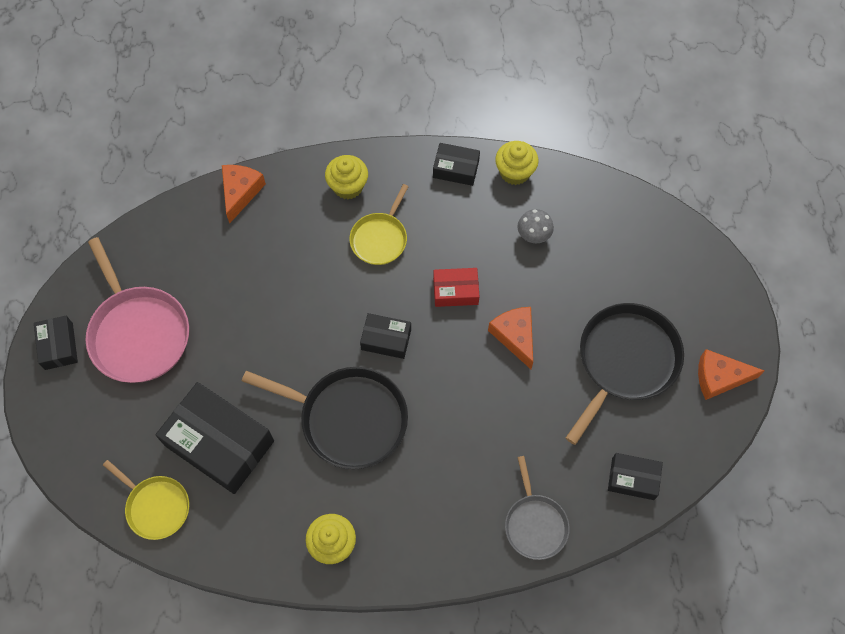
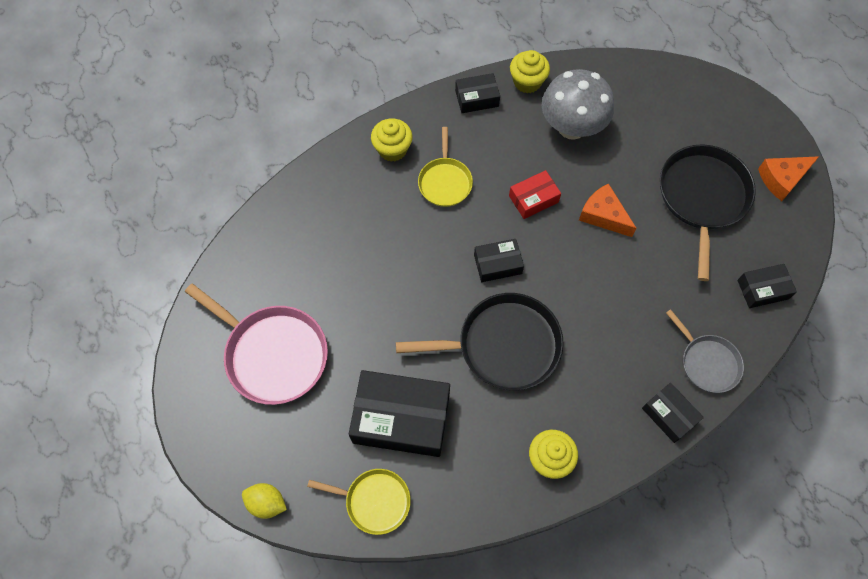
camera: 25 degrees left, 0 degrees up
(59, 346) = (203, 399): black box -> black box (669, 415)
(64, 464) = (267, 503): none -> yellow lemon
(240, 192) = (299, 192): orange cheese -> none
(533, 235) = (571, 127): grey mushroom -> grey mushroom, size x2.11

